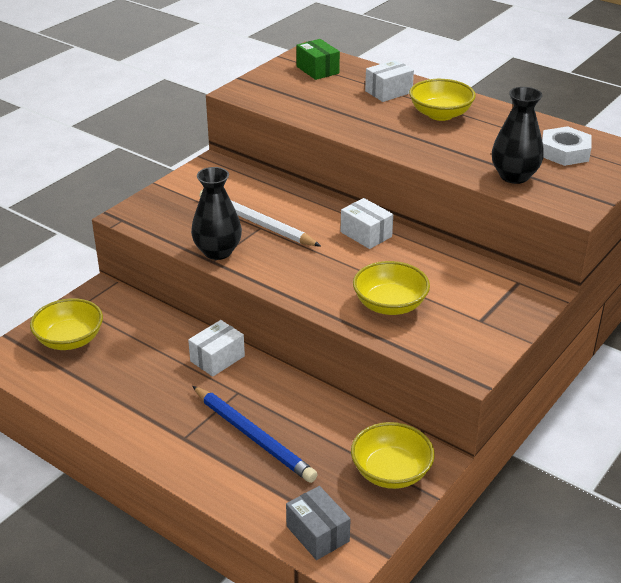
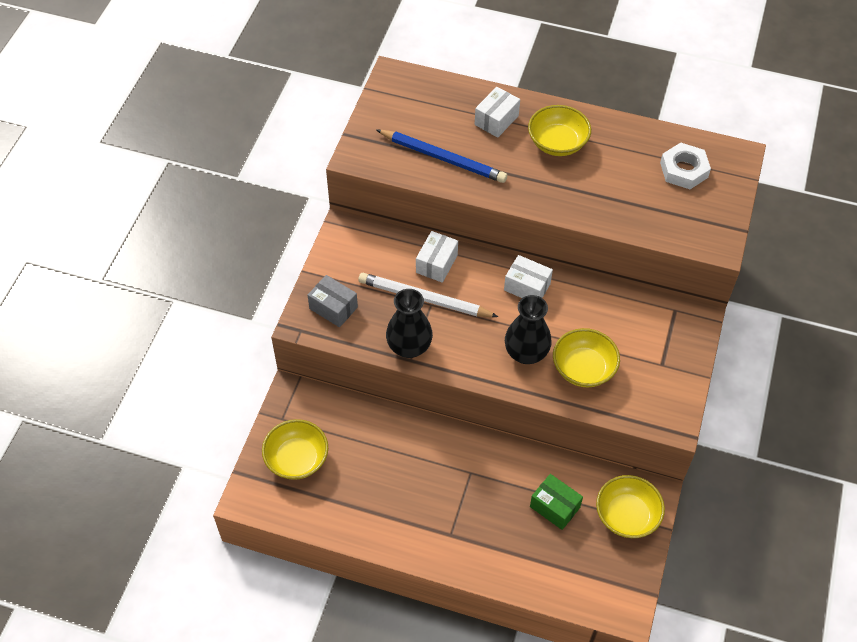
camera: 20 degrees left, 20 degrees up
(217, 358) = (436, 441): white box -> white box (436, 264)
(253, 436) = (505, 515): blue pencil -> blue pencil (443, 158)
(317, 70) = (414, 102): green box -> green box (554, 507)
(317, 534) = (597, 593): grey box -> grey box (333, 308)
(514, 176) = (654, 216): black vase -> black vase (526, 353)

